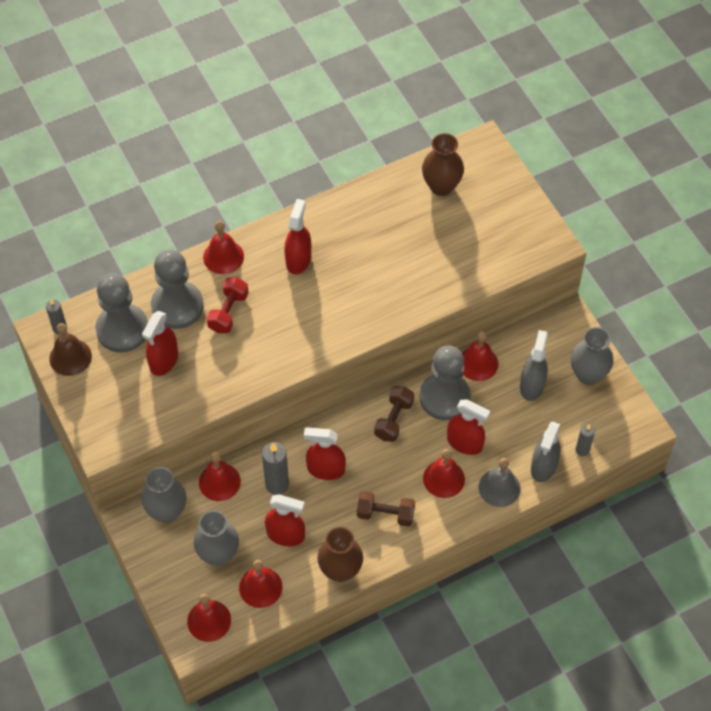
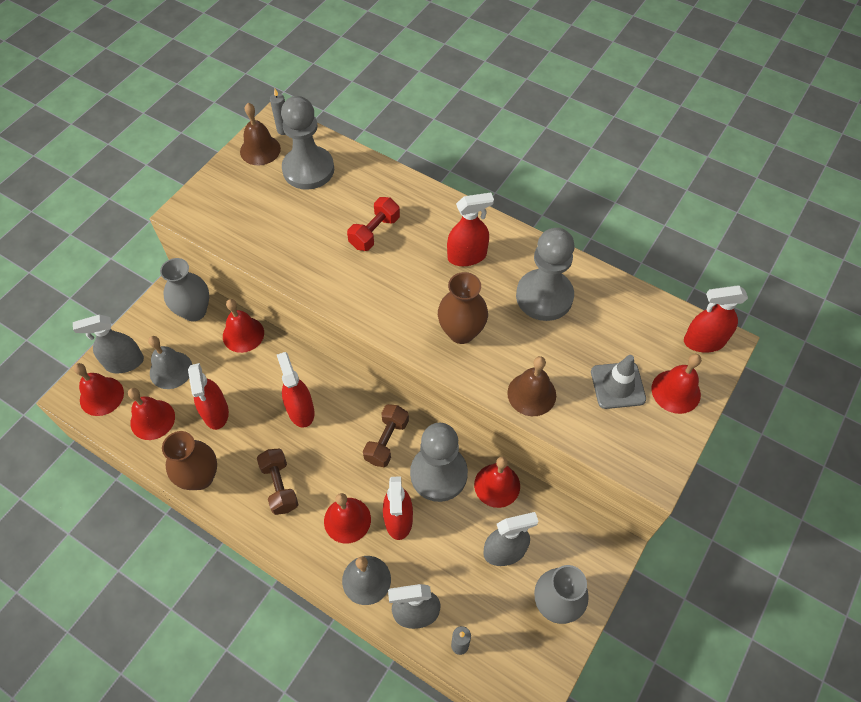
camera: 60 degrees right, 0 degrees up
(164, 360) = (294, 212): red spray bottle -> red spray bottle (704, 341)
(177, 306) = (356, 194): grey pawn -> grey pawn (544, 296)
(185, 589) = (124, 363): none -> grey spray bottle
(218, 554) = (171, 370): grey vase -> grey bell
(223, 256) = (430, 200): red bell -> red bell (676, 391)
(228, 312) = (374, 232): red dumbbell -> red dumbbell turned 45 degrees counterclockwise
(277, 484) = (264, 379): grey candle -> none
(394, 419) = (386, 441): brown dumbbell -> brown dumbbell turned 60 degrees counterclockwise
(441, 186) = (640, 331): brown vase -> brown vase (461, 332)
(448, 283) = (531, 394): none -> brown bell
(475, 226) = (617, 385): none -> grey traffic cone

